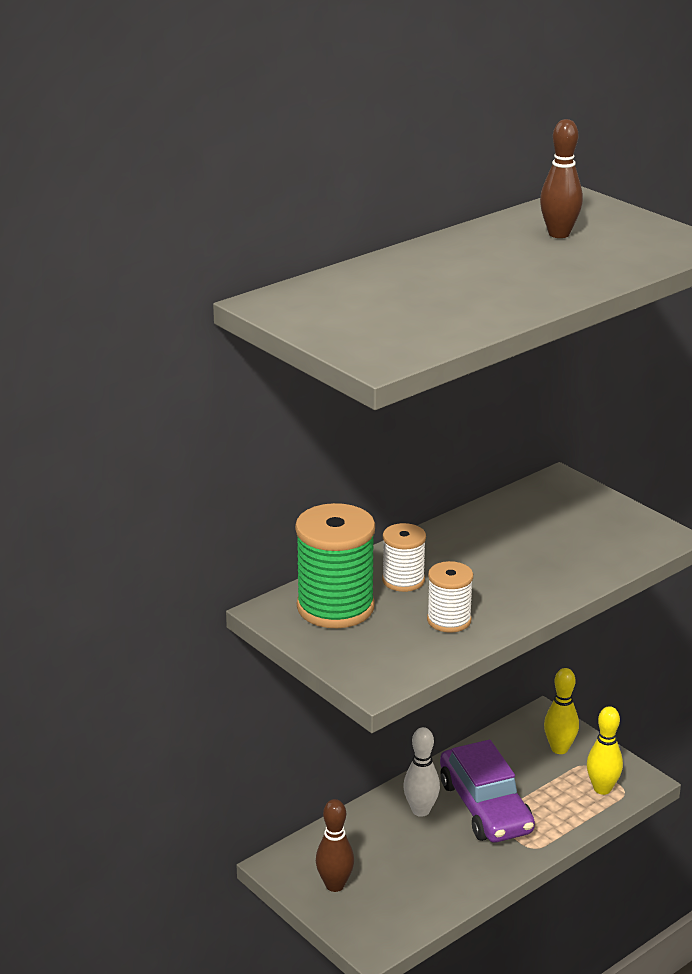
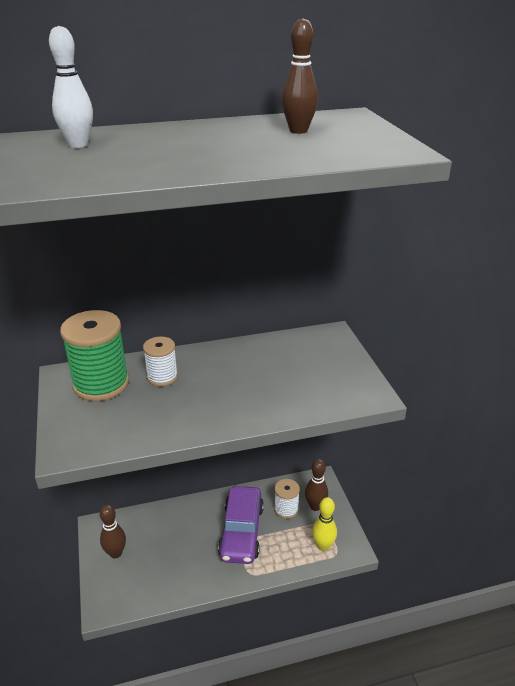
camera: 25 degrees right, 5 degrees up
(421, 810) = (202, 519): white bowling pin -> white bowling pin (78, 144)
(449, 620) = (160, 416): white spool -> white spool (286, 509)
(559, 749) = (315, 506): yellow bowling pin -> brown bowling pin

